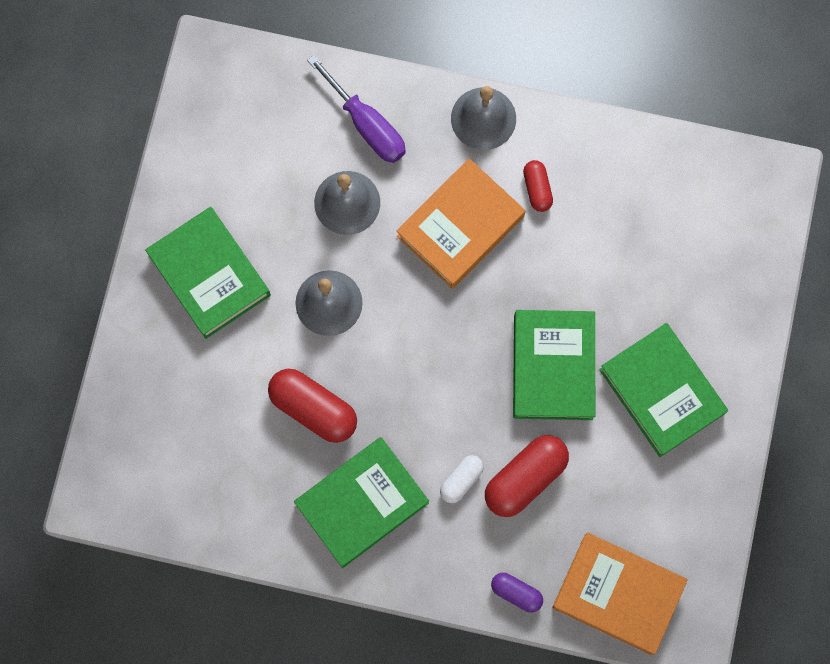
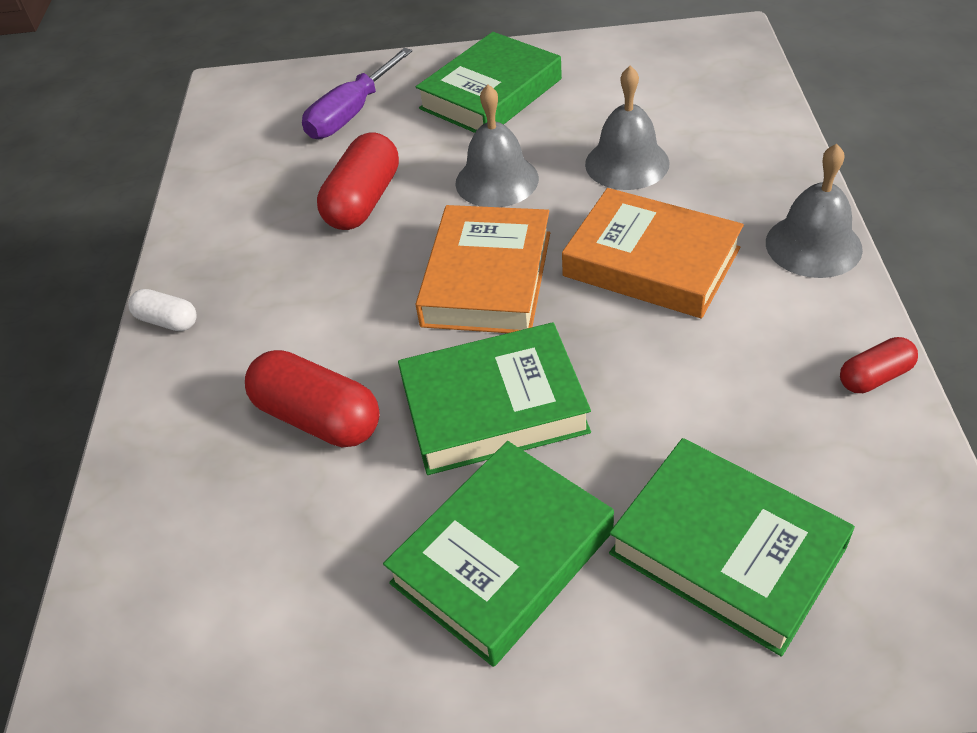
camera: 80 degrees right, 30 degrees down
(362, 503) = (254, 268): green book -> green book (726, 550)
(367, 125) = (732, 154): purple screwdriver -> purple screwdriver (351, 114)
(461, 480) = (301, 351): white capsule -> white capsule (167, 321)
(516, 593) = (146, 451): purple capsule -> none
(537, 189) = (749, 322): red capsule -> red capsule (874, 377)
(618, 594) = (150, 582): orange book -> orange book (487, 278)

